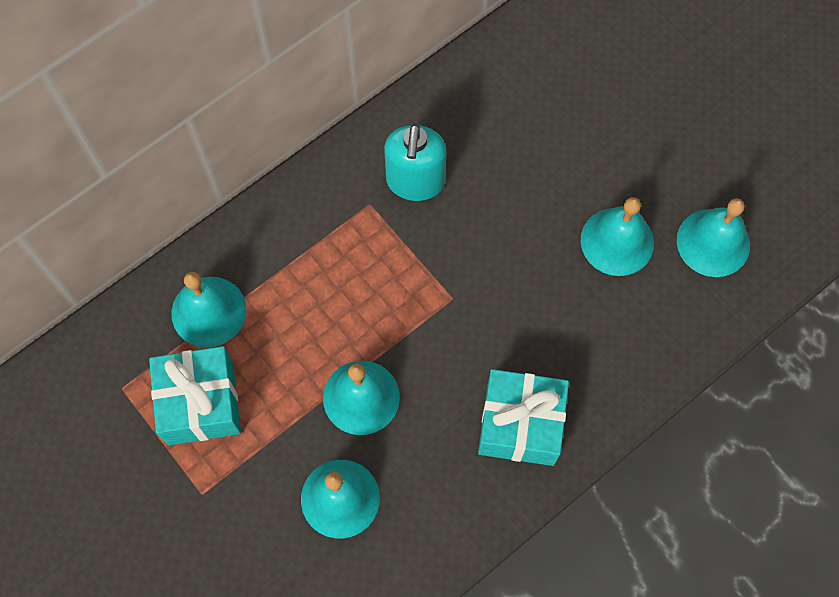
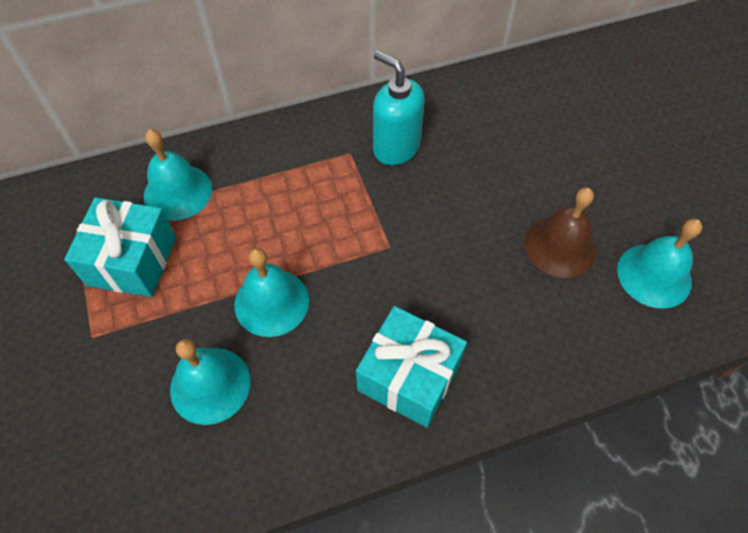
camera: 20 degrees right, 10 degrees down
(415, 182) = (396, 147): turquoise soap dispenser -> turquoise soap dispenser turned 105 degrees clockwise
(617, 241) = (560, 246): turquoise bell -> brown bell

